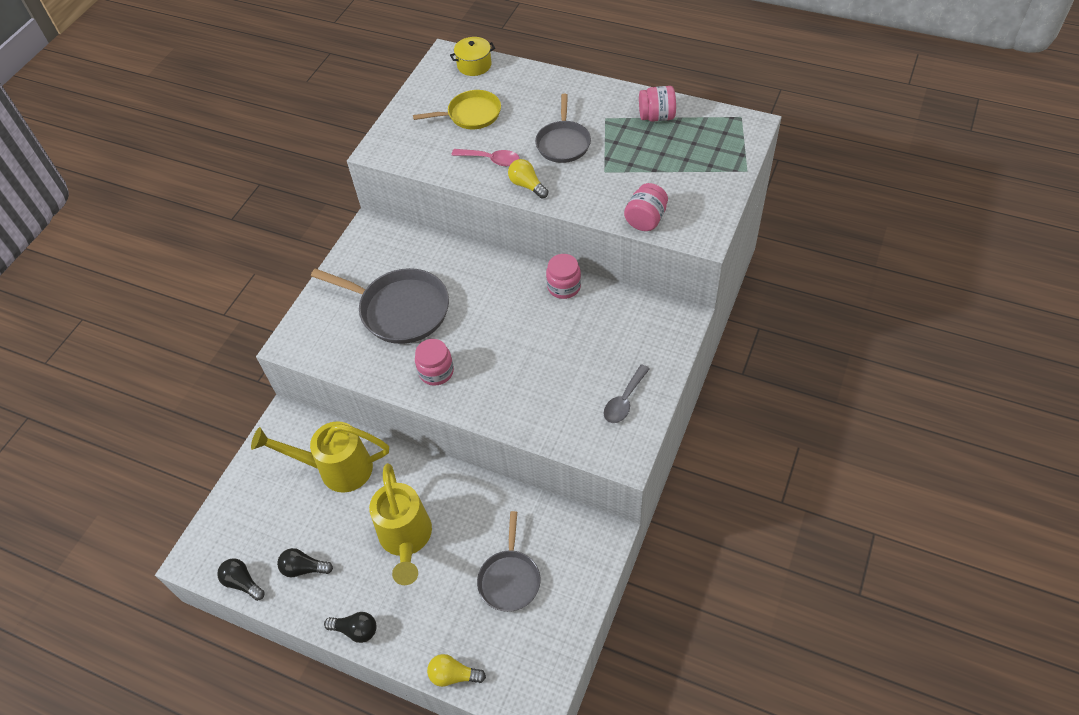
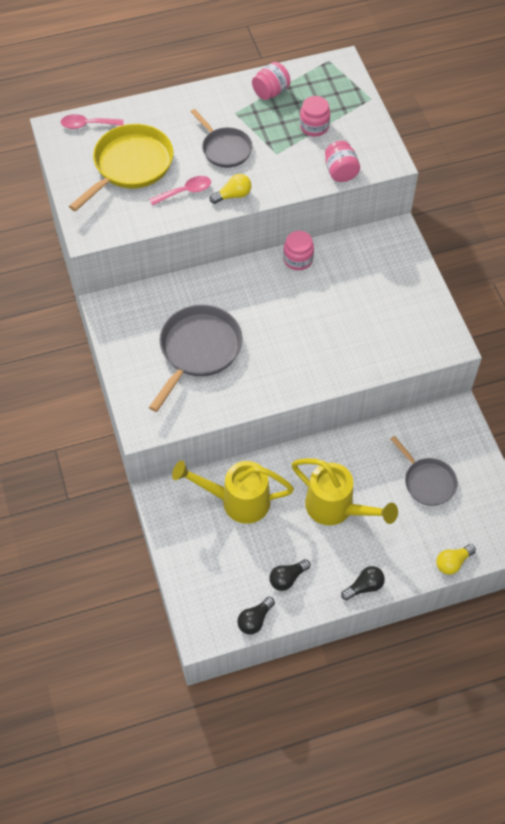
camera: 45 degrees left, 5 degrees up
(243, 582) = (255, 620): black light bulb -> black light bulb turned 45 degrees counterclockwise
(336, 469) = (236, 501): yellow watering can -> yellow watering can turned 45 degrees clockwise
(400, 310) = (198, 350): grey pan -> grey pan turned 45 degrees counterclockwise
(436, 372) = (272, 374): pink jar -> pink jar (314, 126)
(471, 114) = (130, 165): yellow pan -> yellow pan, size x1.58
(474, 65) = (87, 125): yellow pot -> pink spoon
(527, 185) = (233, 195): yellow light bulb -> yellow light bulb turned 150 degrees clockwise
(624, 400) = (415, 309): grey spoon -> none

